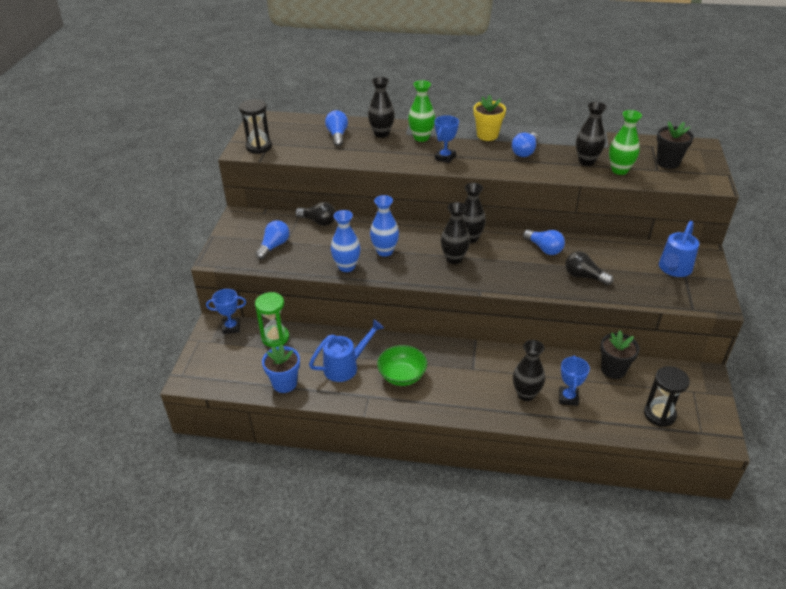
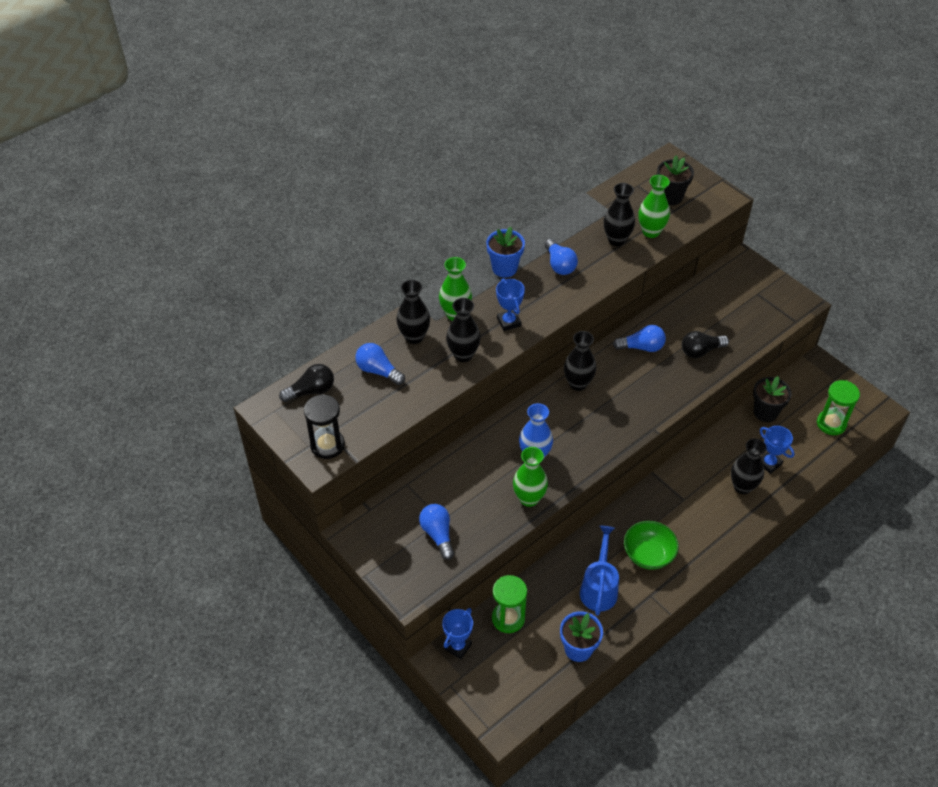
camera: 50 degrees left, 10 degrees up
(318, 221) = (434, 474): black light bulb -> black light bulb (311, 391)
(346, 267) = (529, 498): blue vase -> green vase
(454, 259) = (595, 415): black vase -> black vase (463, 355)
(487, 135) = (504, 268): yellow flower pot -> blue flower pot
(659, 414) = (831, 424): black hourglass -> green hourglass
(673, 269) = (744, 293): blue watering can -> none

